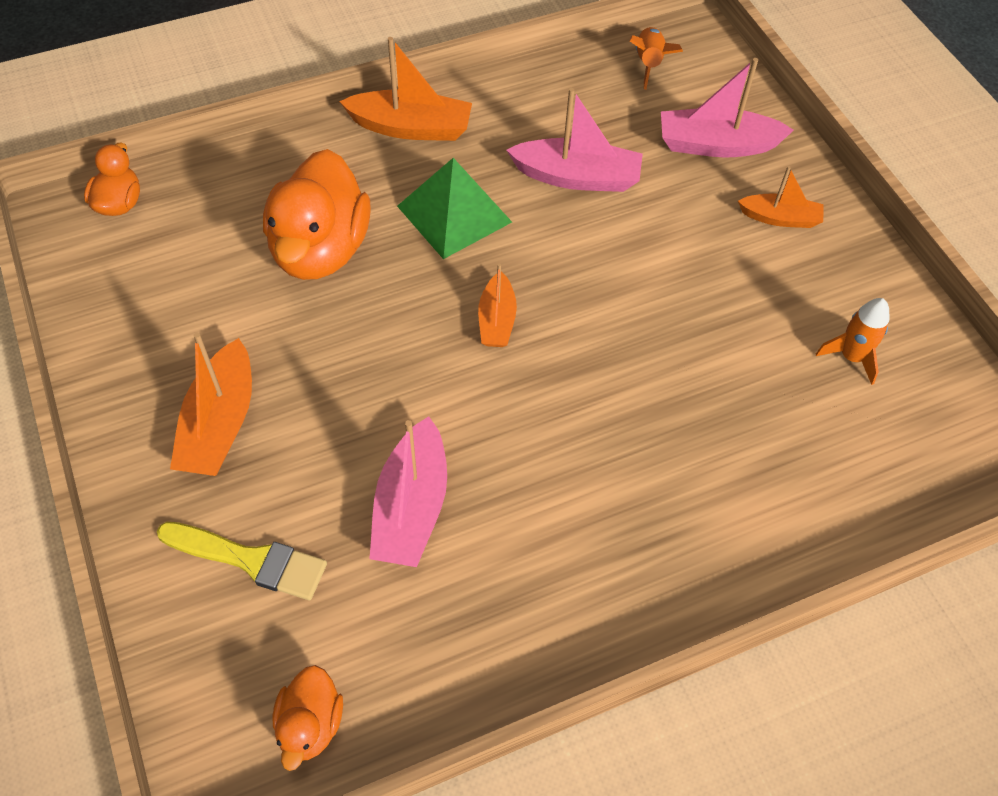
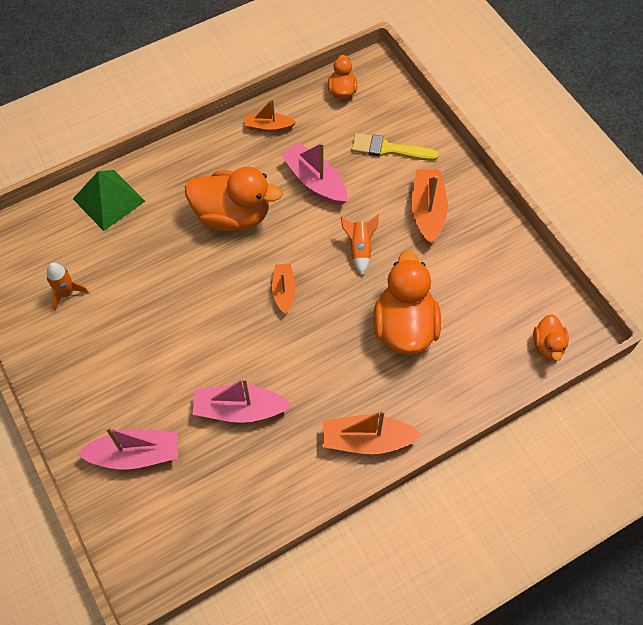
camera: 175 degrees right, 5 degrees up
(411, 507) = (315, 181): pink boat -> pink boat turned 45 degrees counterclockwise
(454, 213) = (322, 366): green pyramid -> green pyramid (109, 200)
(573, 457) = (233, 215): none -> orange duck
(649, 64) = (185, 537): orange rocket -> orange rocket (360, 248)
(780, 218) = (96, 392): orange boat -> orange boat (268, 127)

